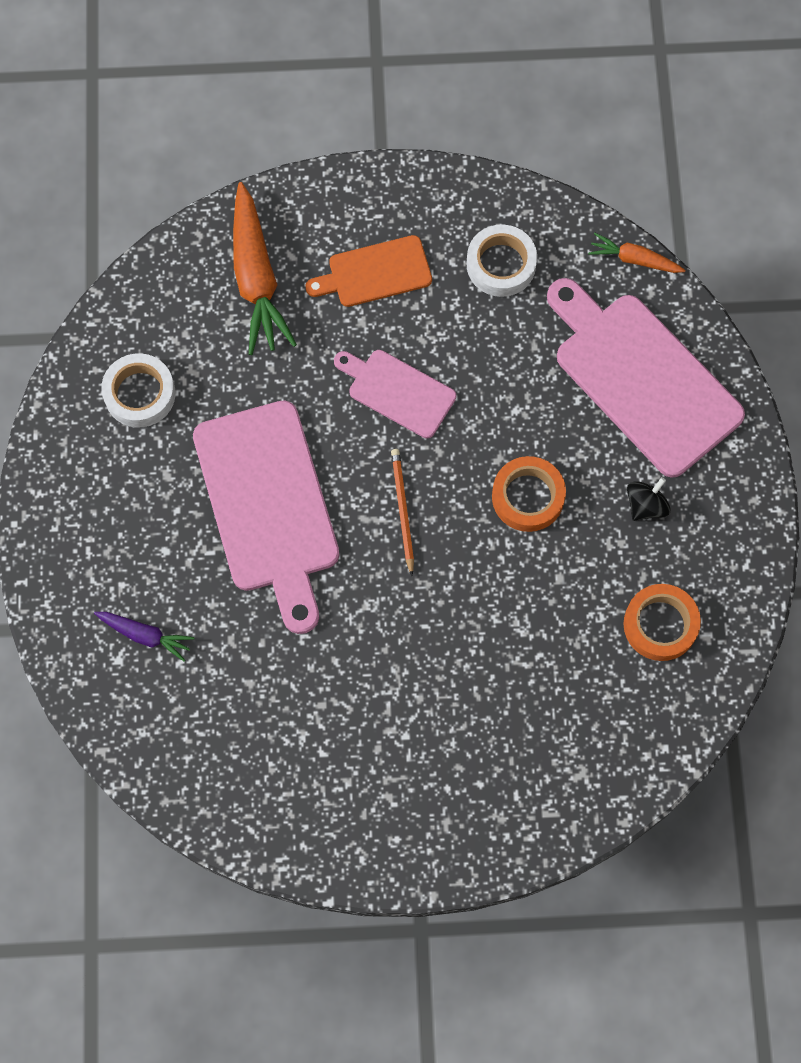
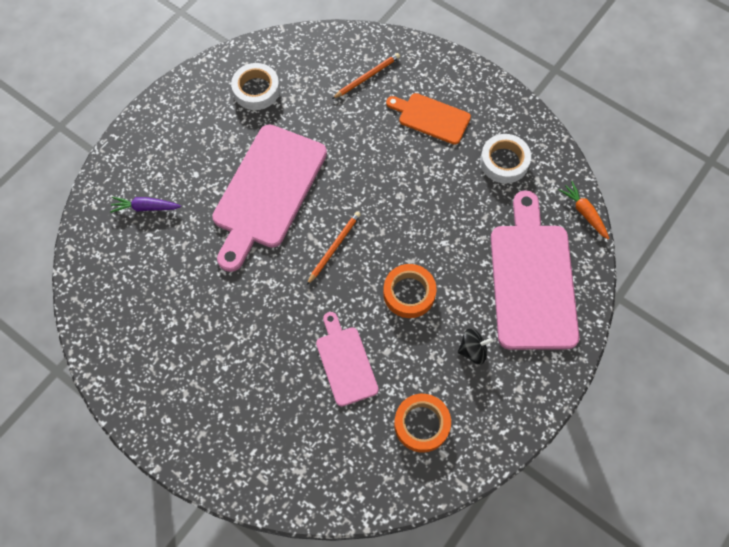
camera: 40 degrees right, 5 degrees down
(145, 635) = (146, 207): purple carrot -> purple carrot turned 120 degrees clockwise
(256, 278) = (367, 77): orange carrot -> orange pencil
(397, 391) = (388, 185): pink cutting board -> pink cutting board (345, 362)

